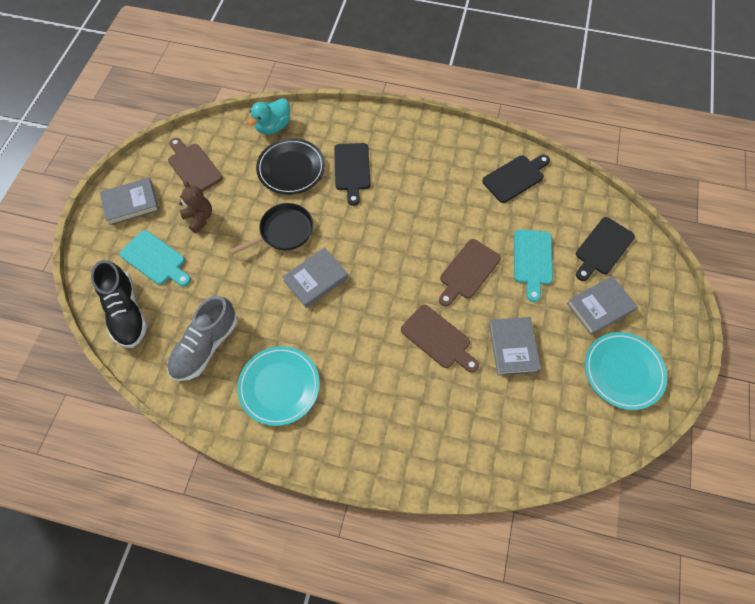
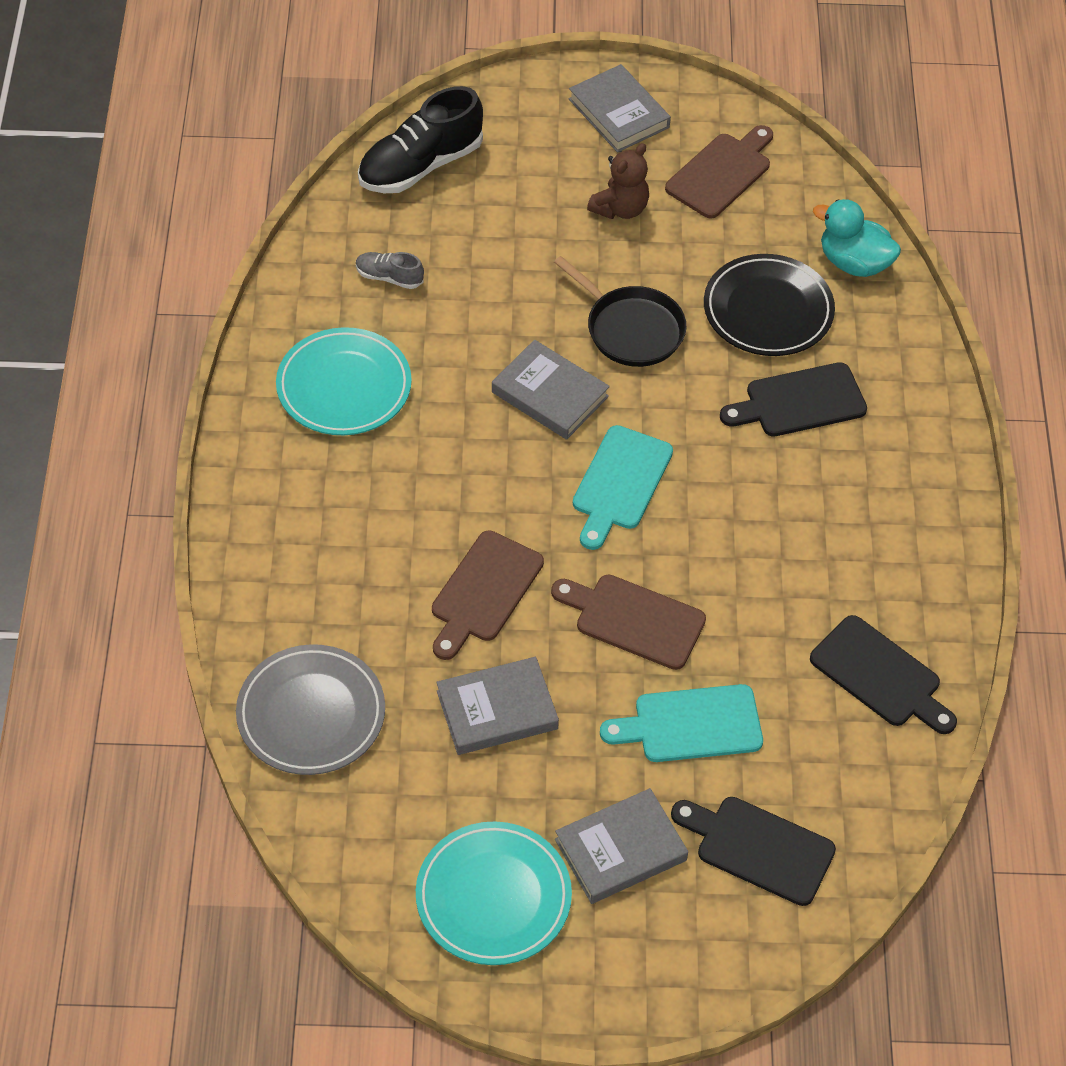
camera: 75 degrees right, 10 degrees down
(155, 259) = (523, 174): turquoise cutting board -> turquoise cutting board (620, 483)
(206, 346) = (389, 277): grey shoe -> grey shoe, size x0.49
(503, 445) = (311, 714): none -> grey plate
(600, 307) = (620, 850): grey book -> grey book turned 75 degrees counterclockwise

